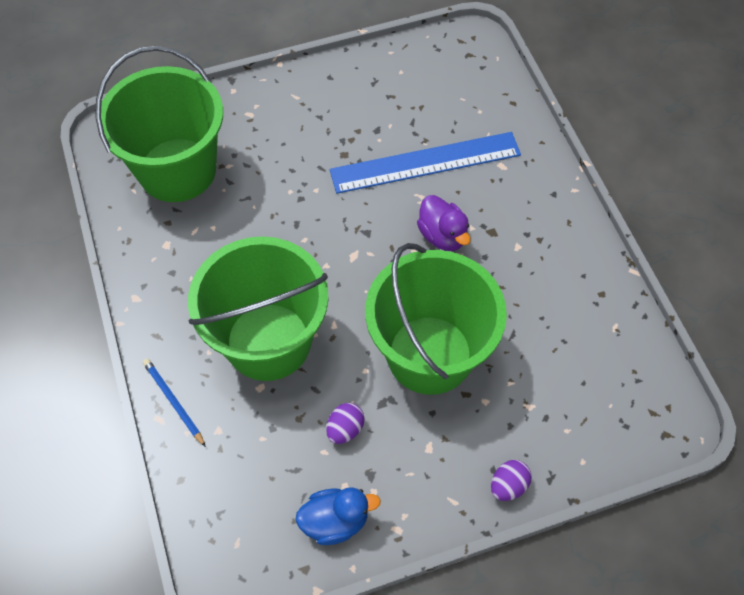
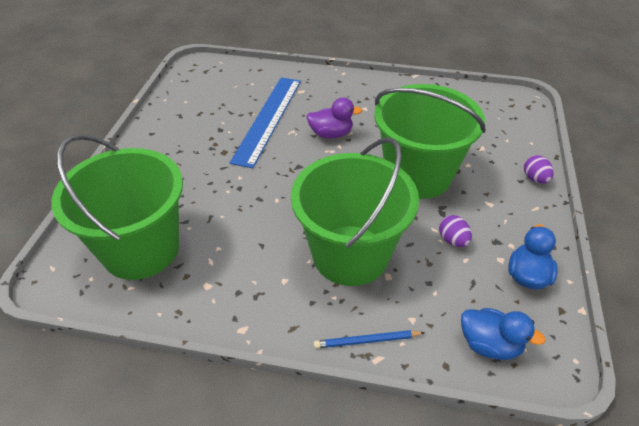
camera: 60 degrees left, 15 degrees down
(223, 511) = (489, 345): none -> blue duck

